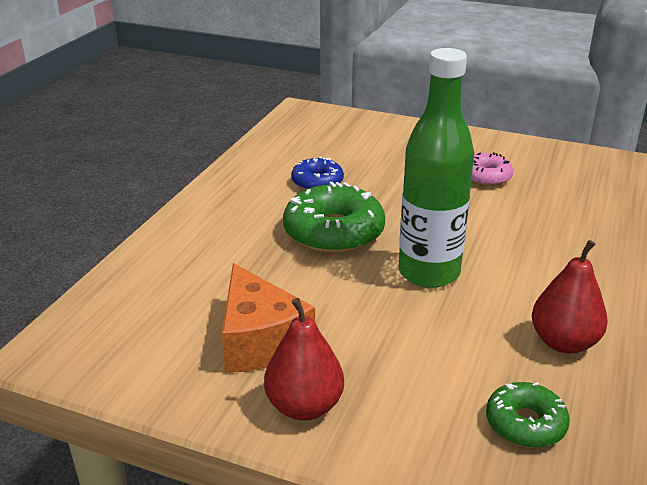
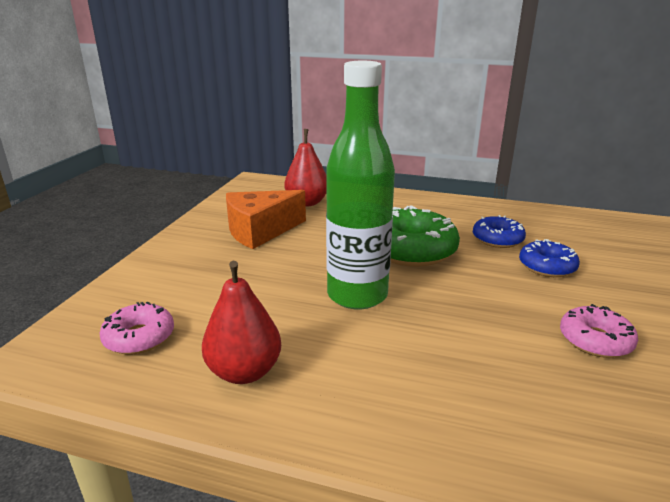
camera: 85 degrees right, 5 degrees down
(304, 406) = (190, 248): red pear -> red pear (307, 203)
(375, 170) = (547, 266): none -> blue donut
(525, 424) = (139, 337): green donut -> pink donut

